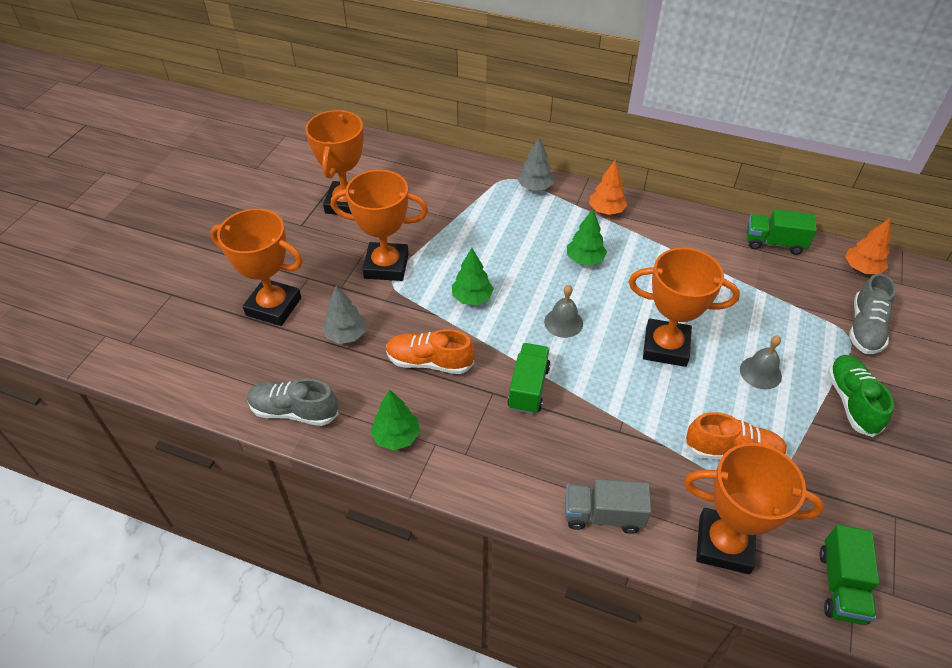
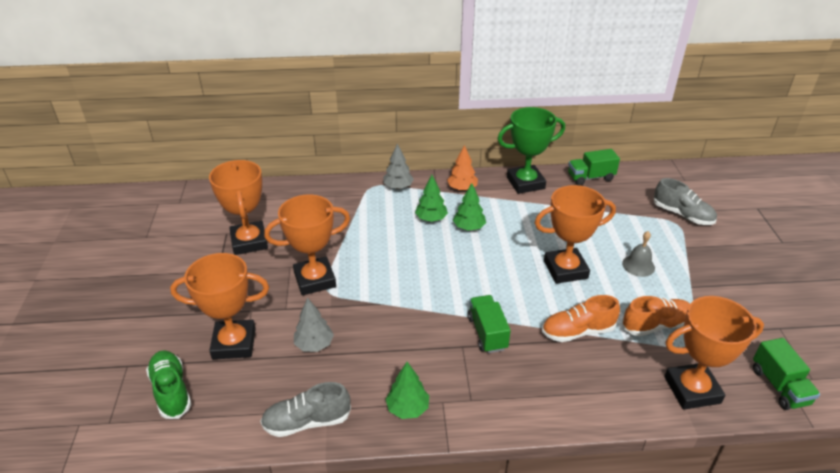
camera: 25 degrees left, 10 degrees down
(429, 362) = (398, 341): orange shoe -> orange shoe (577, 331)
(472, 298) = (401, 282): green tree -> green tree (431, 219)
(563, 322) = (482, 277): grey bell -> none
(603, 515) = (600, 404): grey truck -> none
(686, 226) = (525, 183): none -> green trophy
(851, 402) = (706, 265): green shoe -> green shoe (171, 391)
(861, 268) = (655, 178): orange tree -> none
(865, 328) = (682, 215): grey shoe -> grey shoe turned 45 degrees counterclockwise

